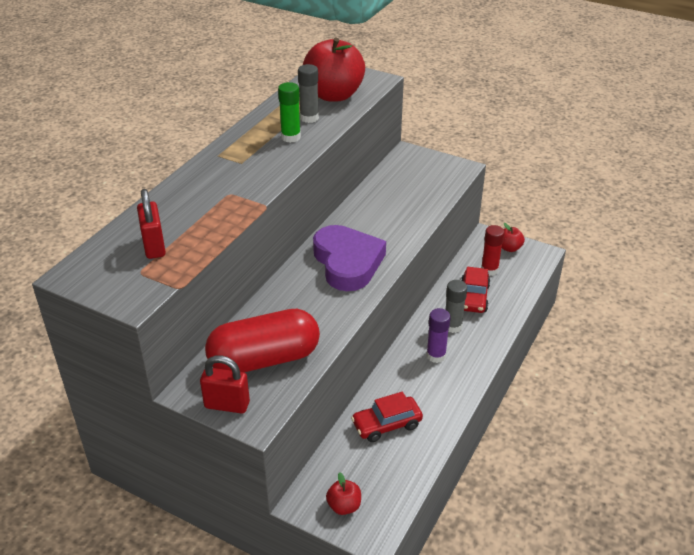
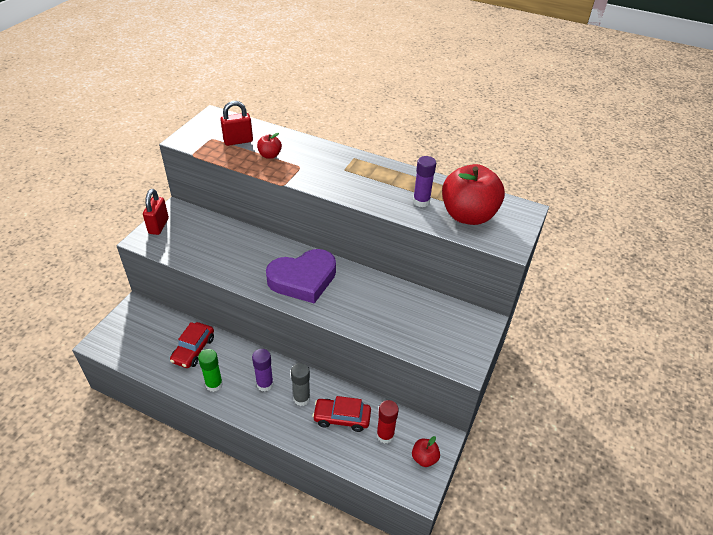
camera: 85 degrees right, 5 degrees up
(264, 359) = (197, 239): red capsule -> none
(291, 137) = (386, 192): green glue stick -> green glue stick (214, 384)
(309, 118) = (421, 201): grey glue stick -> purple glue stick
(344, 506) = (126, 326): red apple -> red apple (270, 155)
(386, 424) = (193, 350): red car -> red car turned 135 degrees counterclockwise

